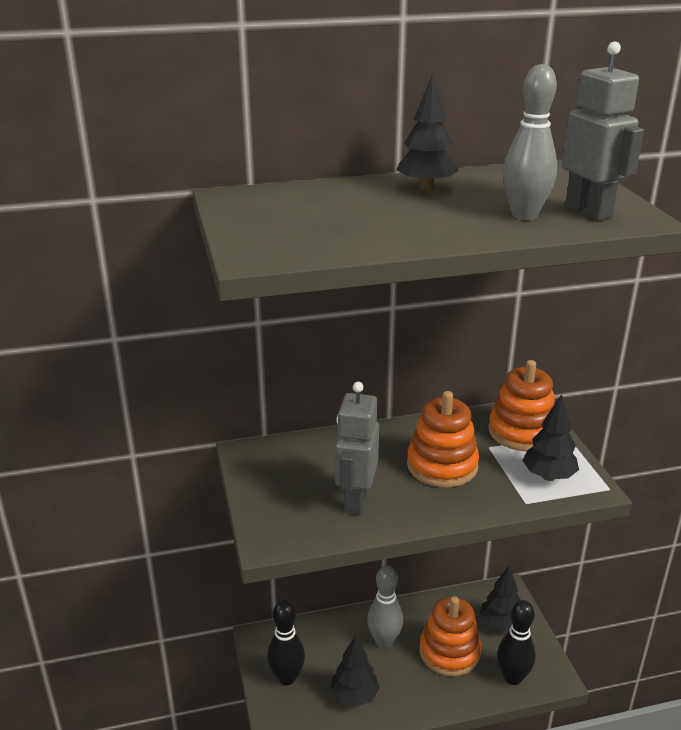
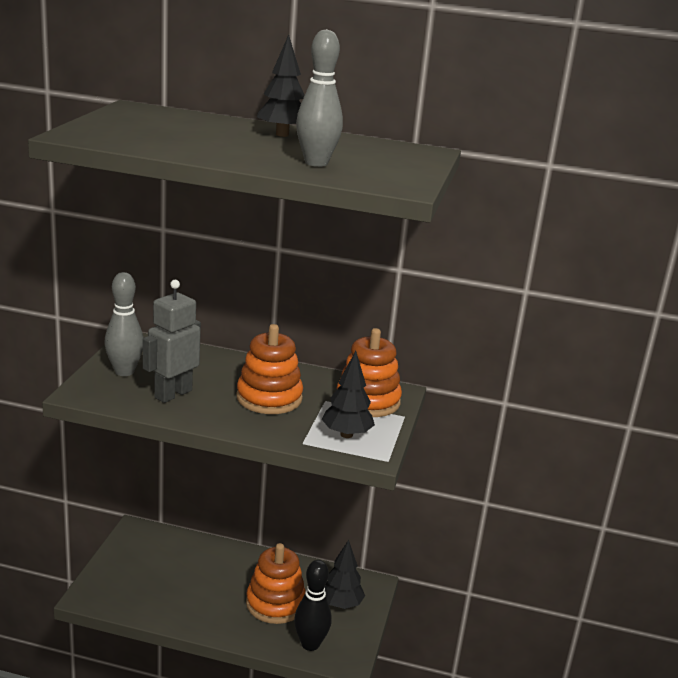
camera: 25 degrees right, 5 degrees down
(287, 677) = (130, 563): black bowling pin -> none
(354, 696) = (168, 597): black tree -> none
(384, 641) = (229, 573): grey bowling pin -> grey bowling pin (124, 371)
(589, 211) = (373, 173): grey robot -> none

